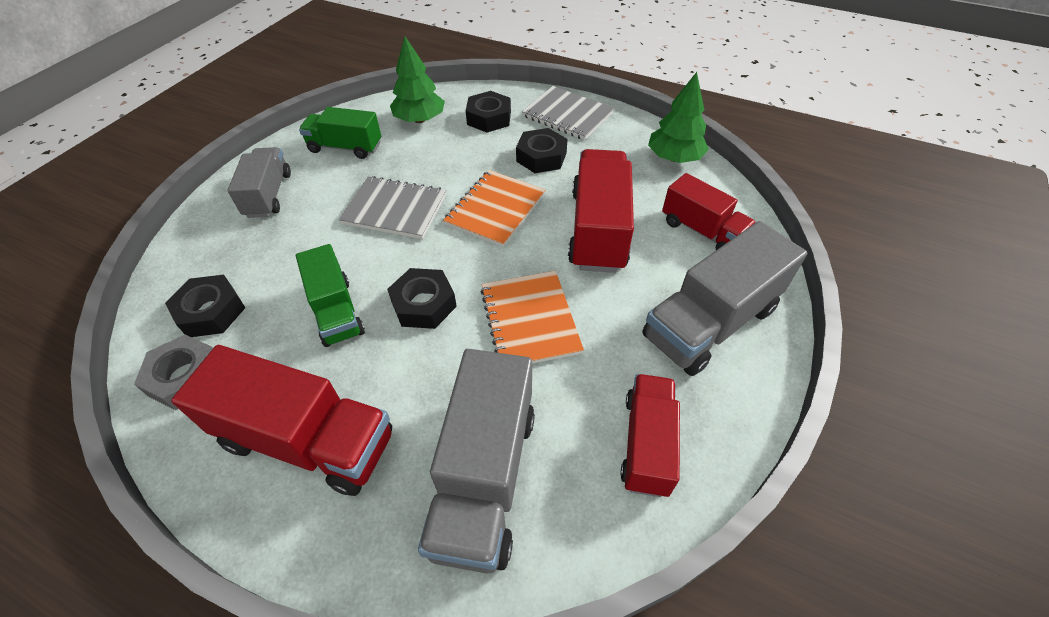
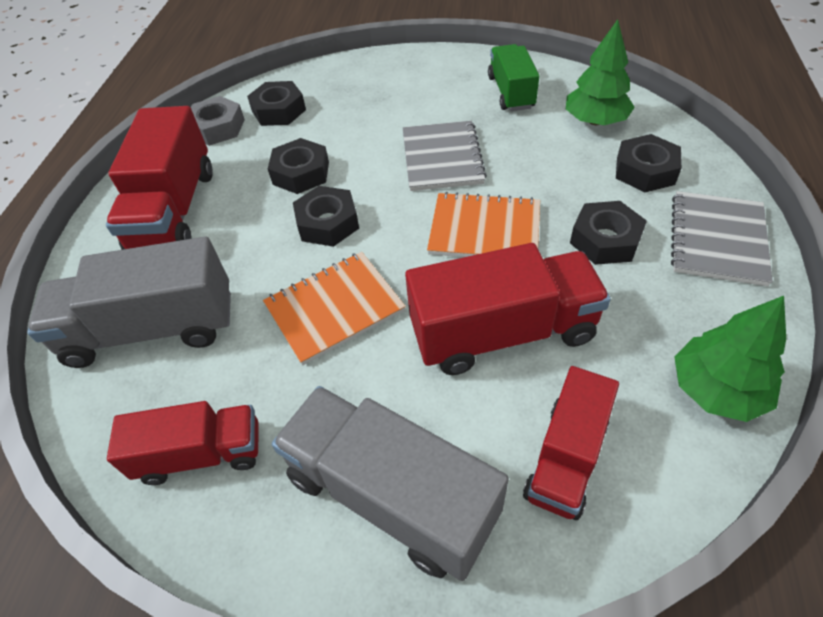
camera: 75 degrees right, 0 degrees up
(269, 195) = (418, 79): grey truck -> none
(336, 311) = (301, 173): green truck -> black nut

